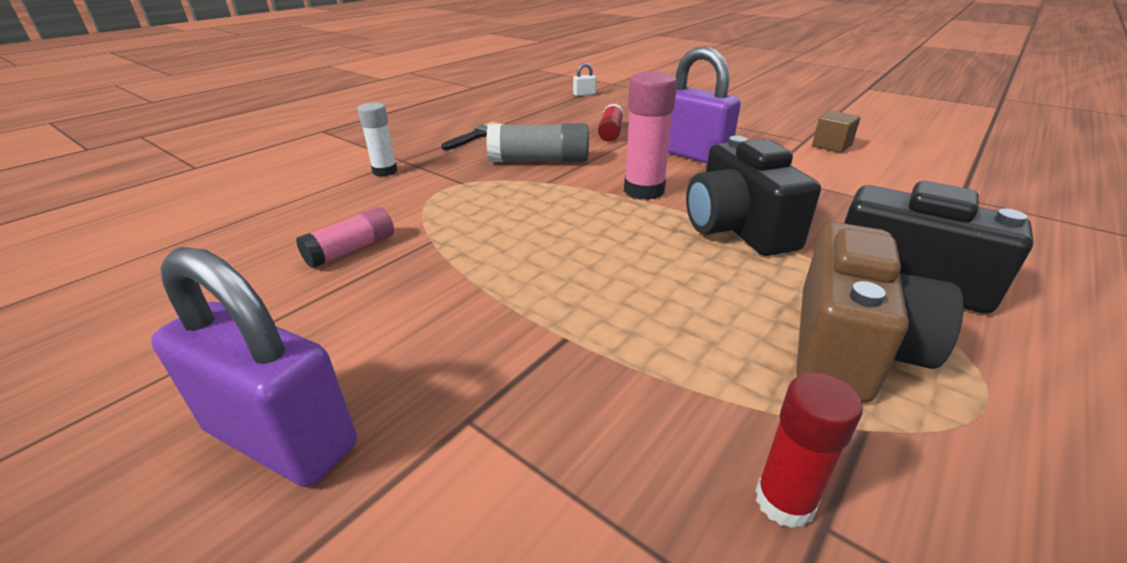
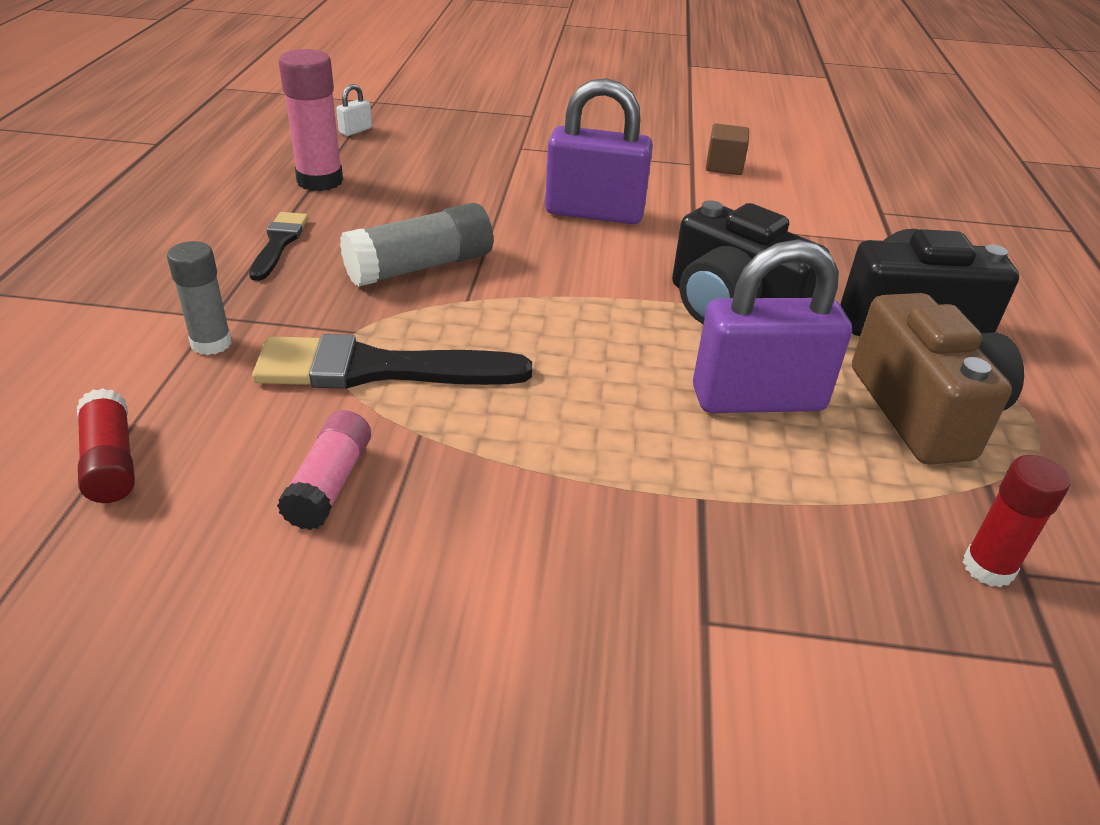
camera: 35 degrees left, 5 degrees up
(281, 438) = (553, 732): purple padlock -> purple padlock (758, 399)
(385, 171) = (211, 343): white glue stick -> grey glue stick
(450, 203) = (377, 369): none -> black brush
(610, 132) = (463, 196): red glue stick -> red glue stick (111, 462)
(644, 191) = (594, 282): pink glue stick -> pink glue stick (320, 181)

